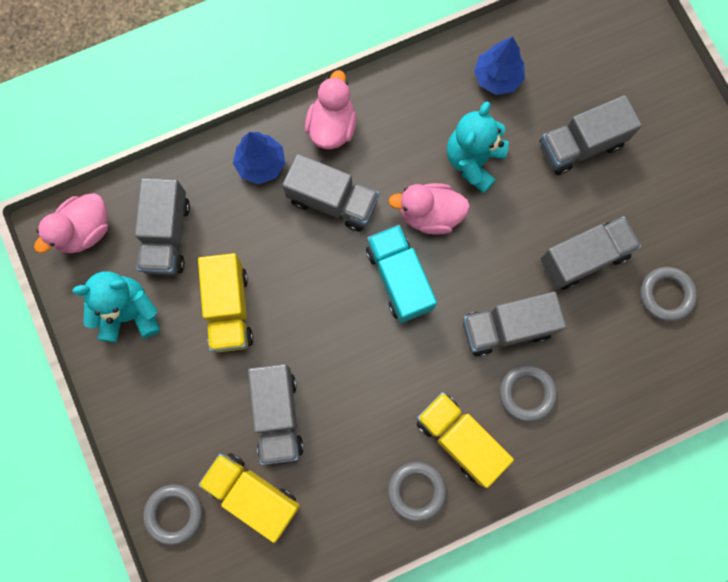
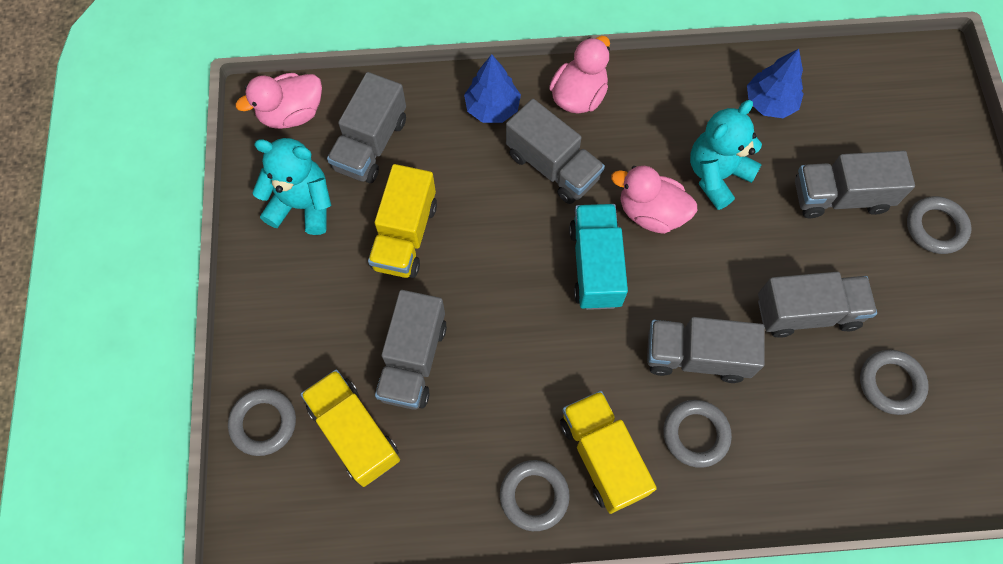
camera: 20 degrees right, 10 degrees down
(665, 146) = (935, 227): none -> grey ring

